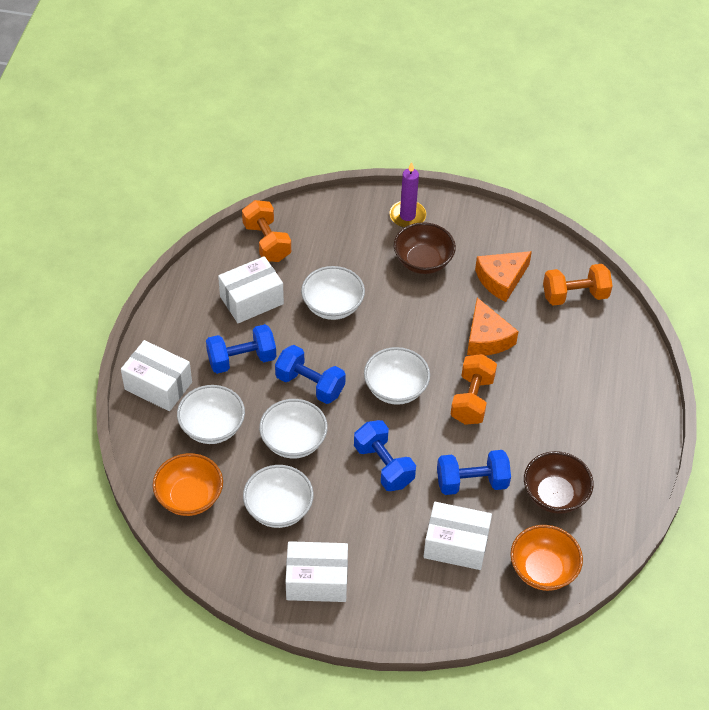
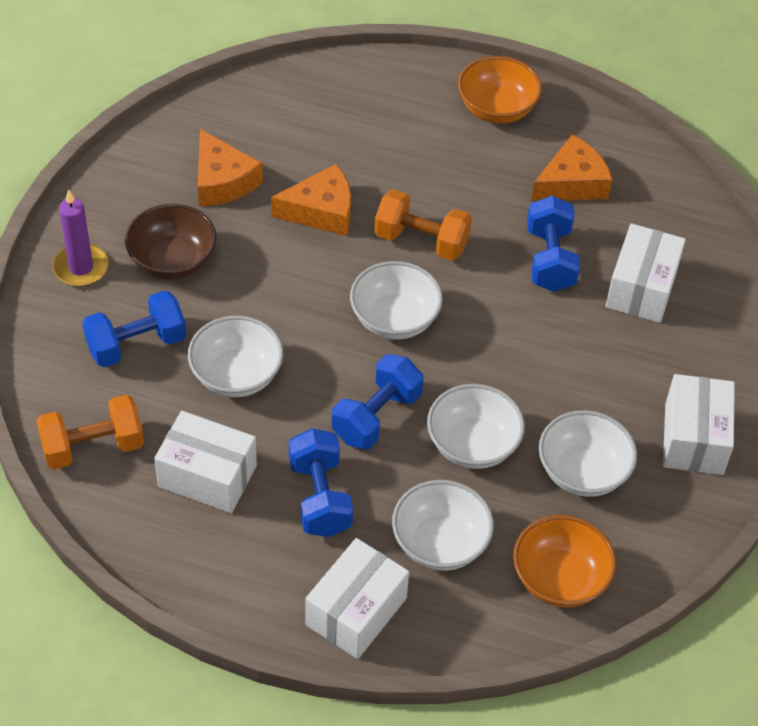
camera: 85 degrees left, 0 degrees up
(251, 300) = (207, 476): white box -> white box turned 45 degrees counterclockwise
(383, 465) = (519, 347): blue dumbbell -> blue dumbbell (136, 344)
(543, 570) = (676, 211): orange bowl -> orange bowl (496, 109)
(554, 495) = (572, 183): brown bowl -> orange cheese
(575, 295) = (264, 112): orange dumbbell -> none

